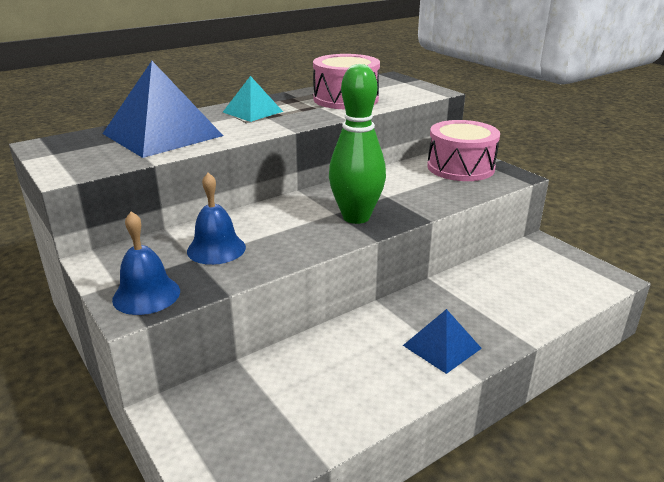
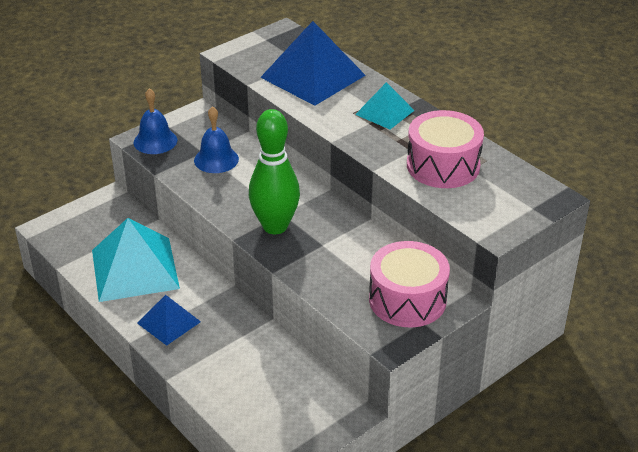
camera: 85 degrees right, 10 degrees up
(340, 378) = (134, 269): none -> turquoise pyramid

